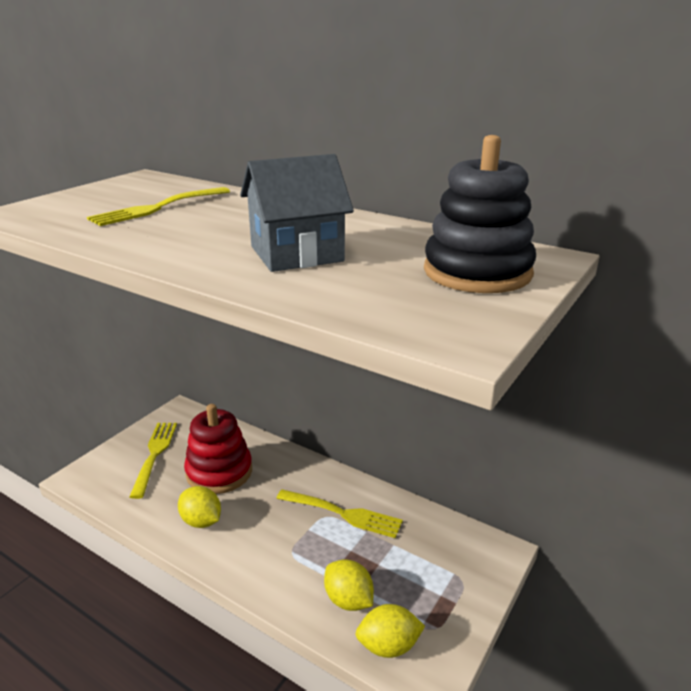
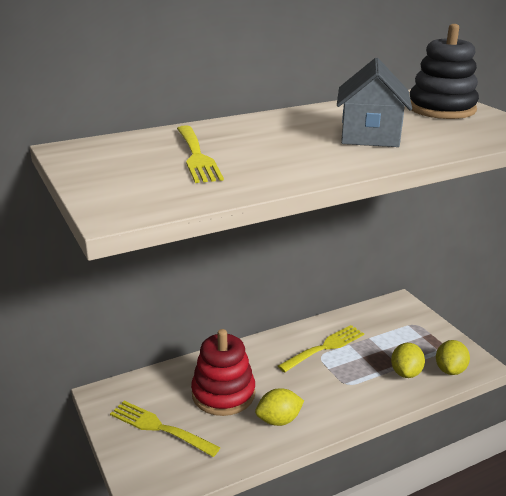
camera: 60 degrees left, 0 degrees up
(348, 600) = (406, 373): yellow lemon -> yellow lemon turned 60 degrees counterclockwise

